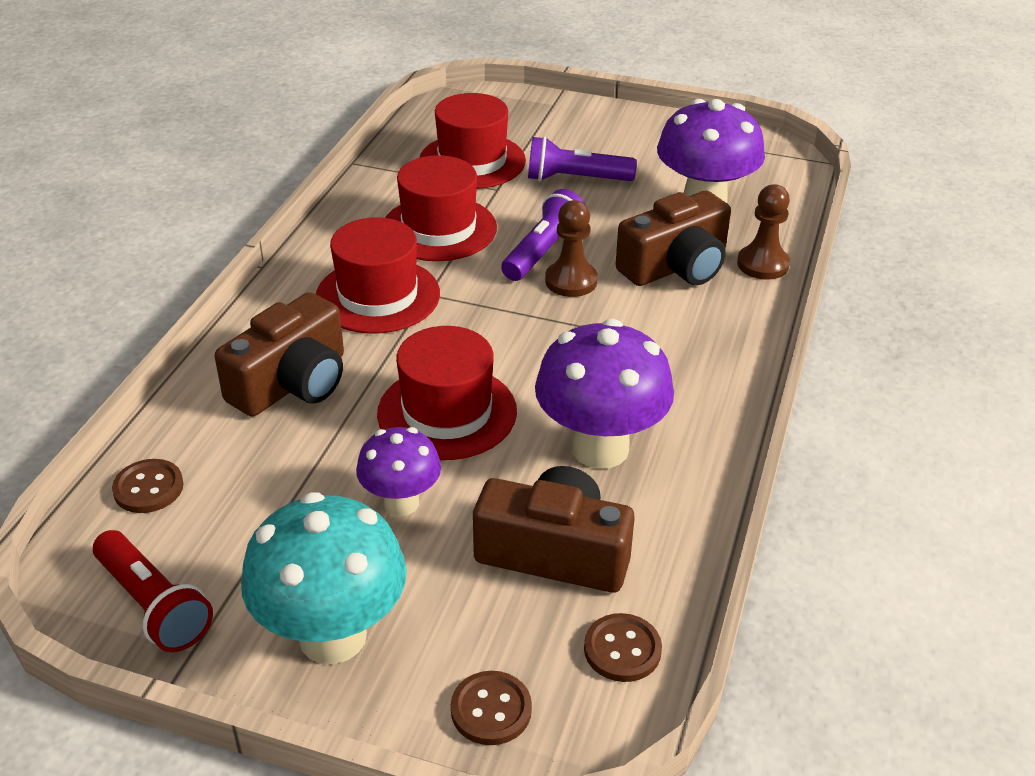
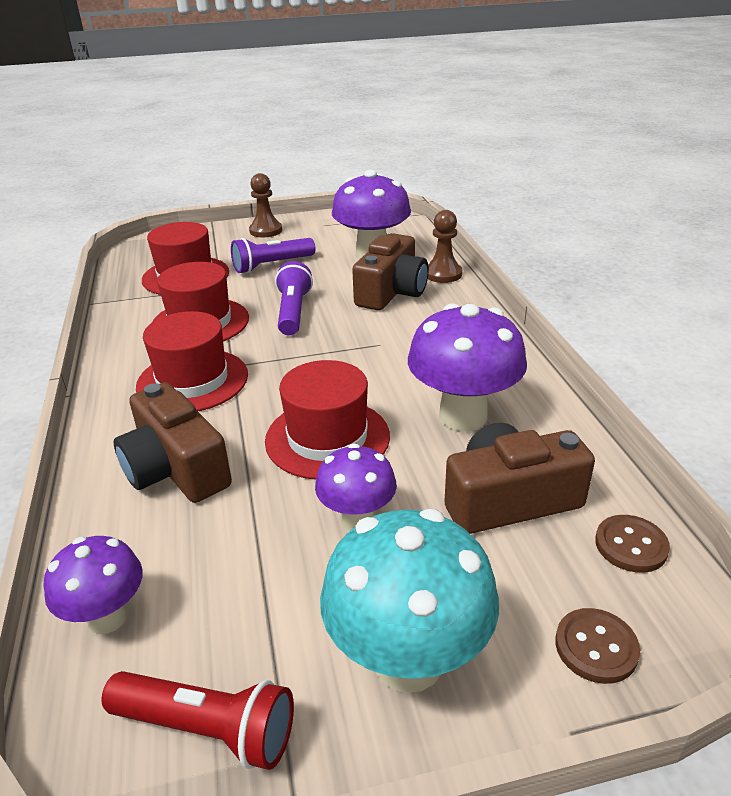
camera: 30 degrees left, 5 degrees down
(148, 488) = (107, 617): brown button -> purple mushroom
(292, 383) = (176, 468): brown camera -> brown camera turned 135 degrees clockwise
(571, 281) = (331, 323): brown pawn -> brown pawn (266, 231)

